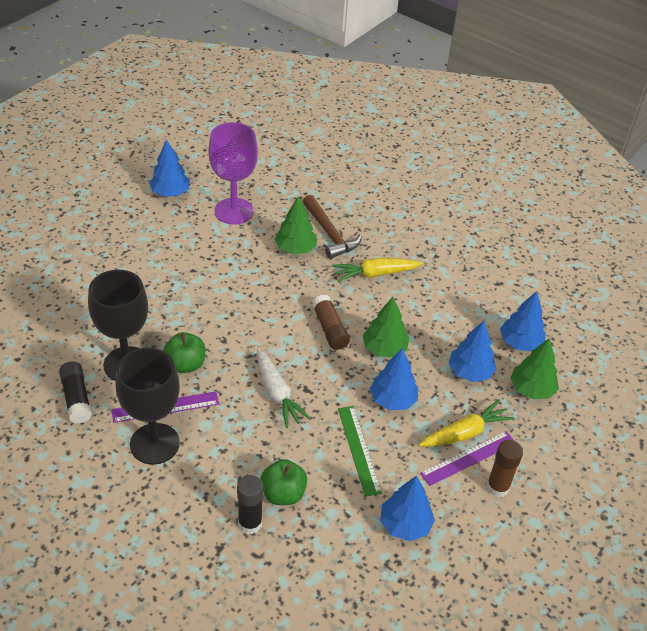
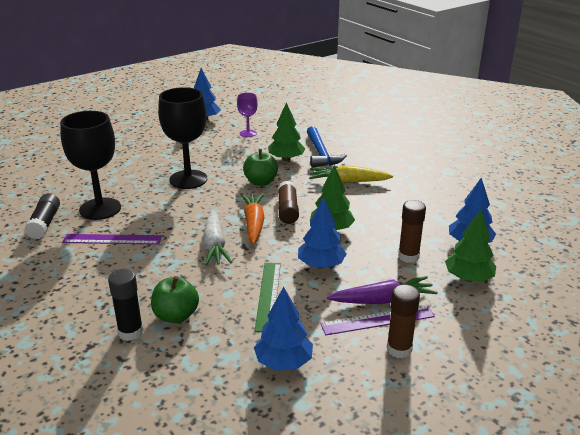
camera: 20 degrees right, 15 degrees down
(154, 444) = (86, 261): black goblet -> black goblet (188, 179)
(185, 364) = (148, 215): green apple -> green apple (261, 182)
(234, 211) = (248, 133): purple goblet -> purple goblet, size x0.51
(303, 355) = (254, 223): none -> orange carrot
(329, 233) = (321, 153): brown hammer -> blue hammer
(465, 433) = (383, 300): yellow carrot -> purple carrot
(470, 372) = (408, 256): blue tree -> brown glue stick

